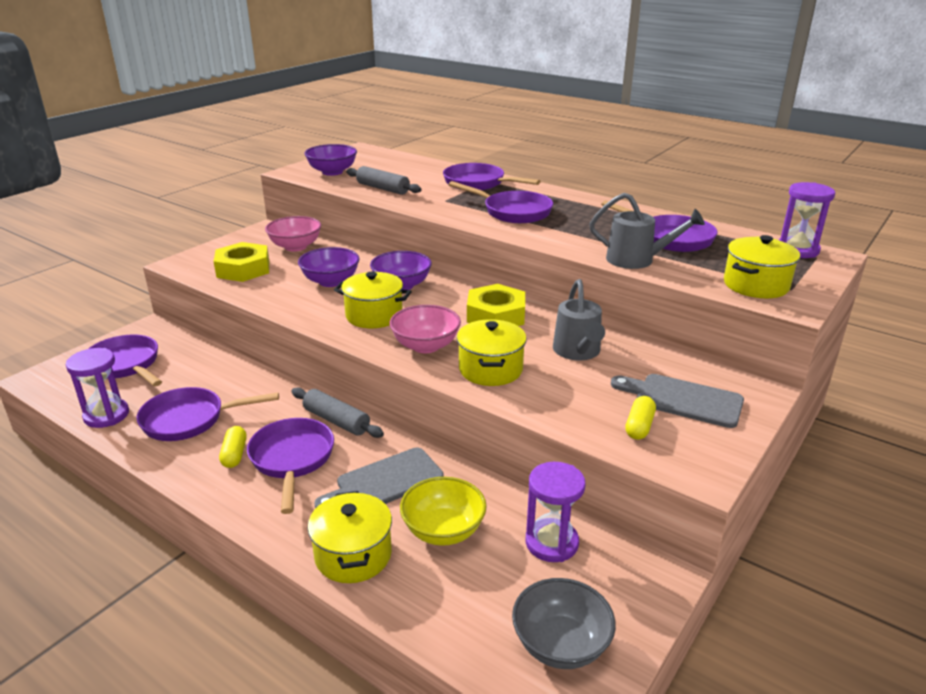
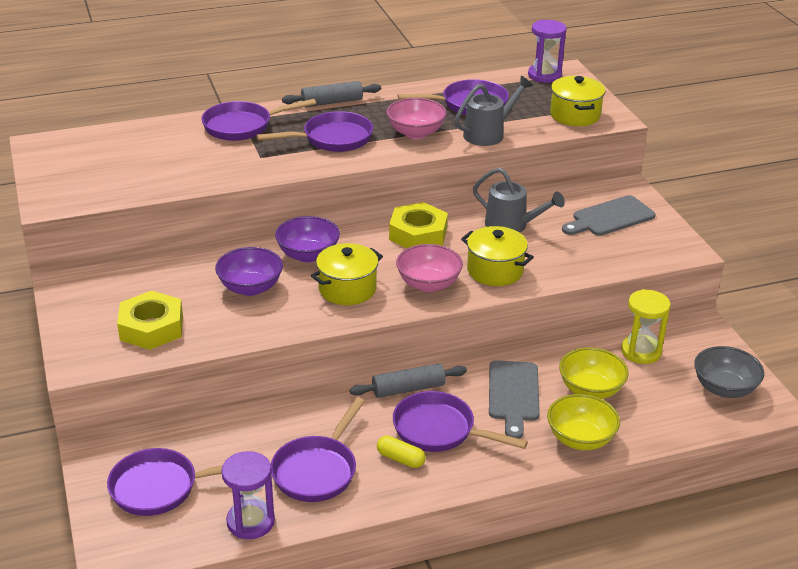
camera: 55 degrees left, 5 degrees up
(295, 247) = (140, 281): pink bowl -> pink bowl (415, 133)
(332, 172) = (89, 183): purple bowl -> none
(353, 555) = (580, 439): yellow pot -> yellow bowl
(383, 189) = (183, 174): grey rolling pin -> grey rolling pin (332, 102)
(551, 543) = (641, 351): purple hourglass -> yellow hourglass
(639, 426) = (622, 247): yellow capsule -> none

